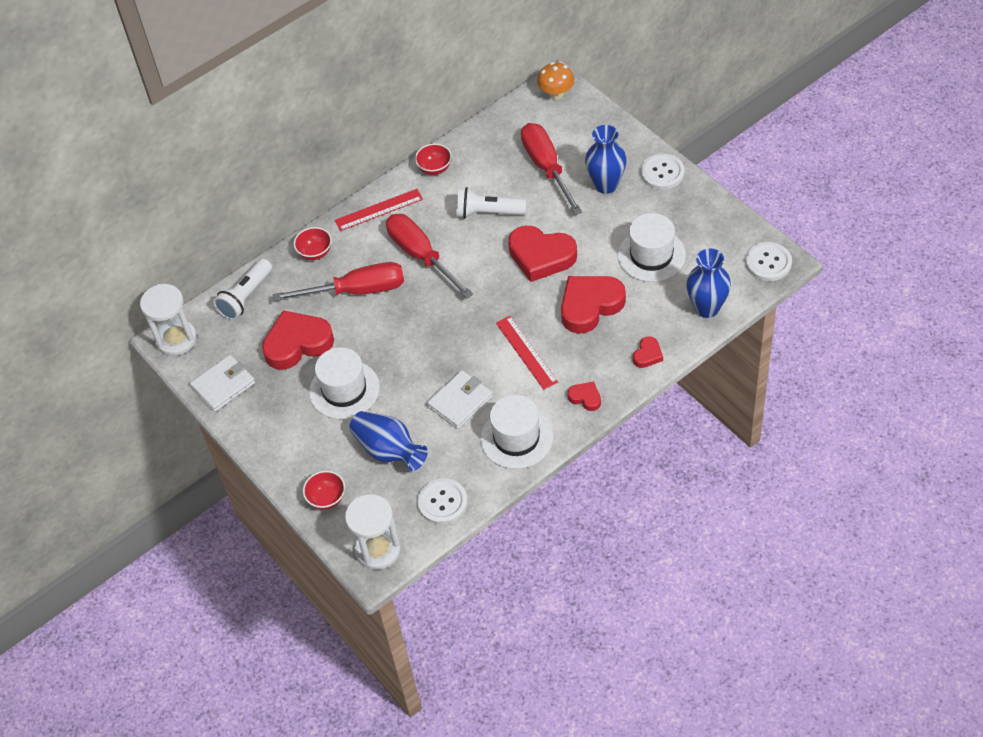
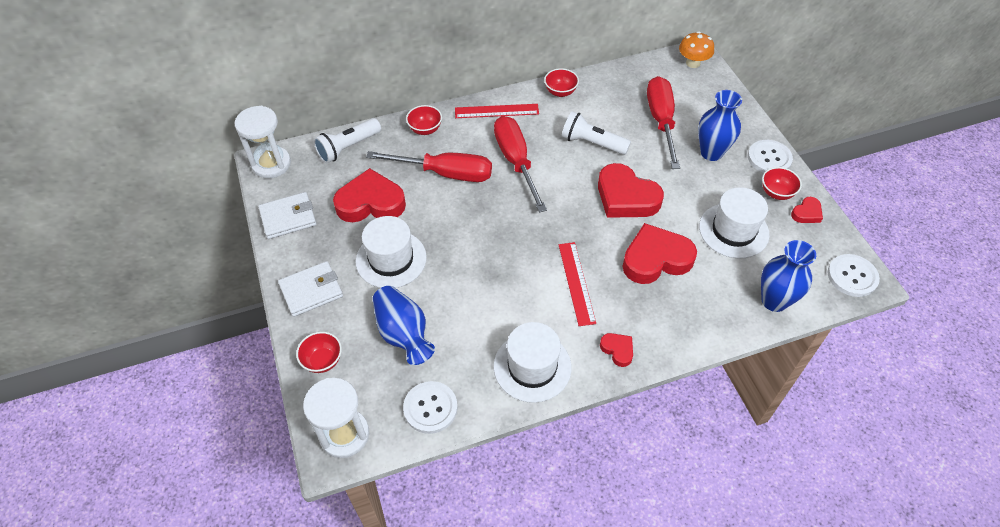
camera: 15 degrees right, 0 degrees up
(460, 402) = (493, 309): white wallet -> white wallet (311, 291)
(647, 355) = (697, 328): red heart -> red heart (806, 213)
(679, 205) = (776, 193): none -> red bowl

